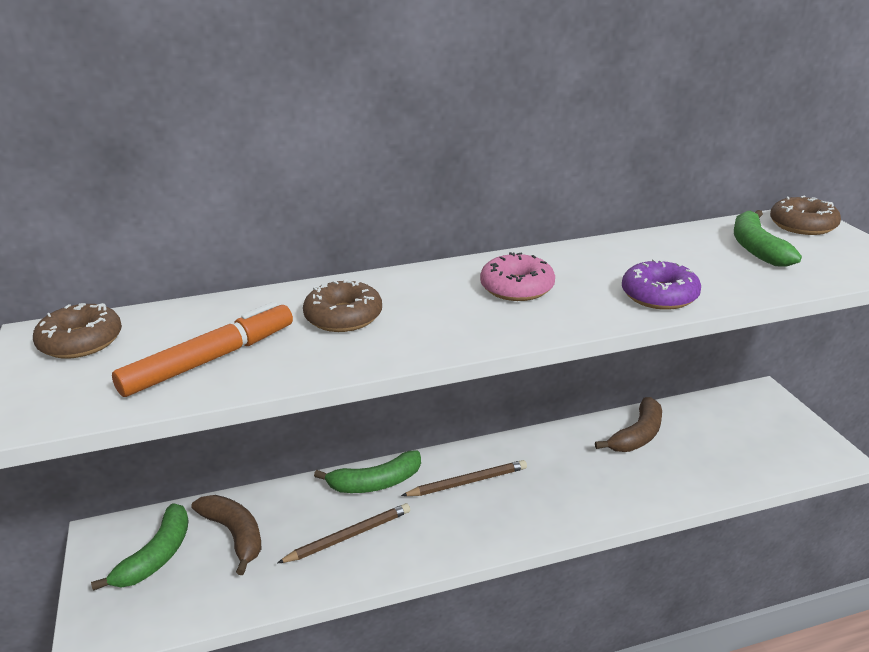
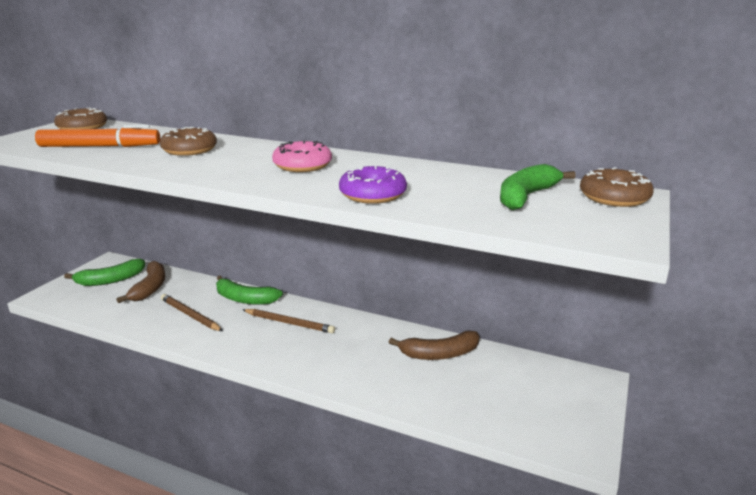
camera: 40 degrees right, 5 degrees down
(348, 536) = (190, 315): brown pencil -> brown pencil turned 150 degrees counterclockwise

